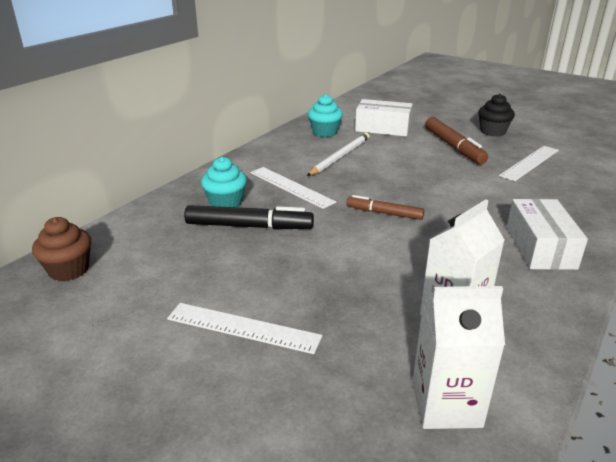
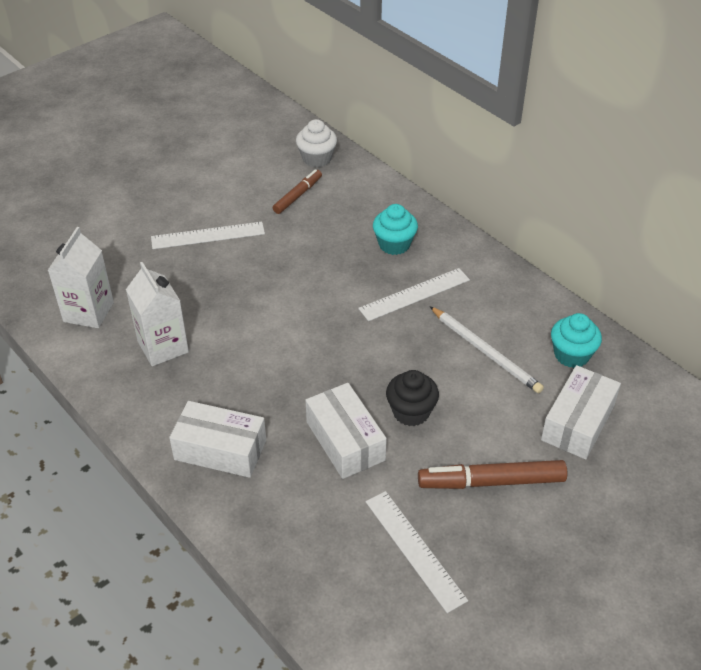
camera: 105 degrees right, 15 degrees up
(69, 270) = (317, 158): brown cupcake -> white cupcake
(243, 327) = (208, 235): white ruler -> white ruler turned 45 degrees clockwise
(249, 226) = (343, 254): black marker -> none
(384, 213) = (332, 352): brown marker -> brown marker (298, 195)
(471, 195) = (345, 441): none -> white box
(492, 132) = (541, 560): black cupcake -> black cupcake (411, 412)

